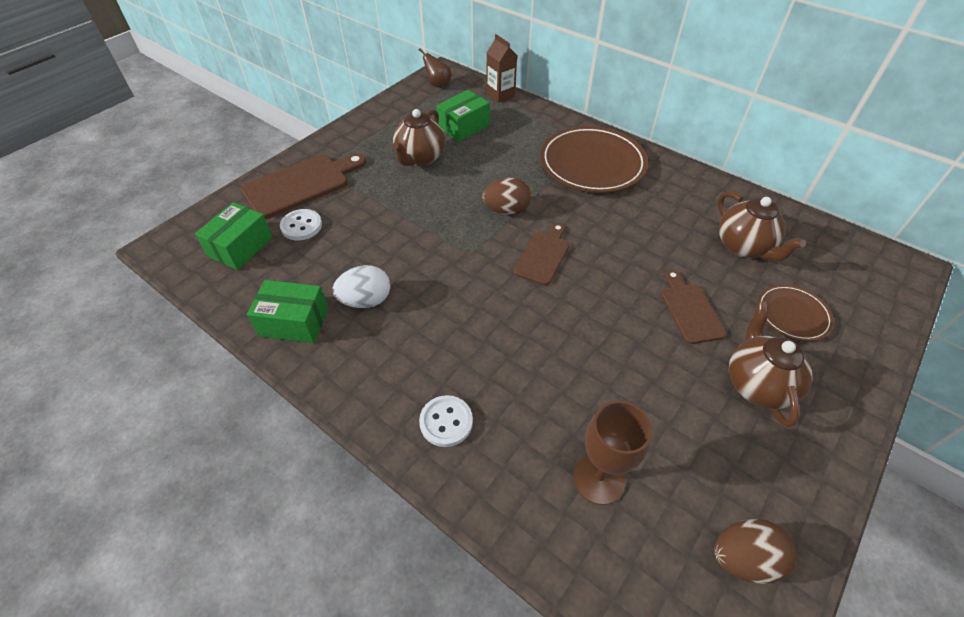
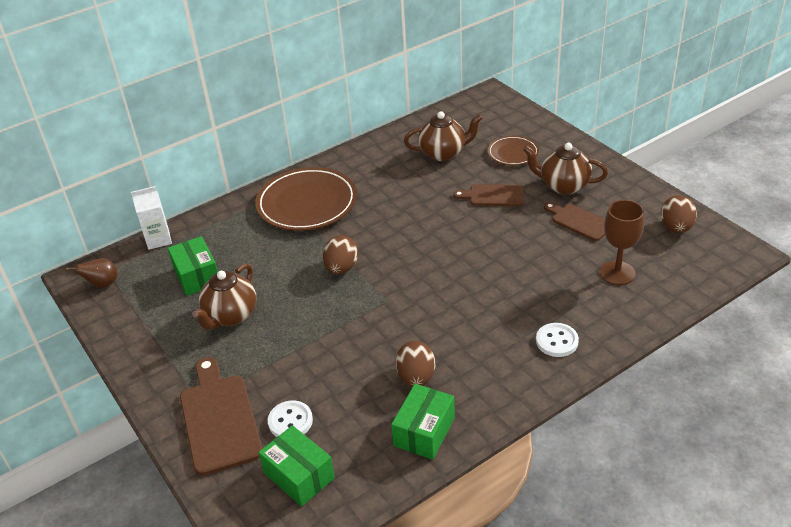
camera: 70 degrees left, 10 degrees down
(366, 300) = (416, 377): white egg -> brown egg
(420, 158) = (230, 316): brown teapot -> brown teapot turned 75 degrees clockwise
(500, 95) = (158, 240): brown carton -> white carton
(543, 256) = (408, 257): brown cutting board -> brown cutting board (579, 221)

